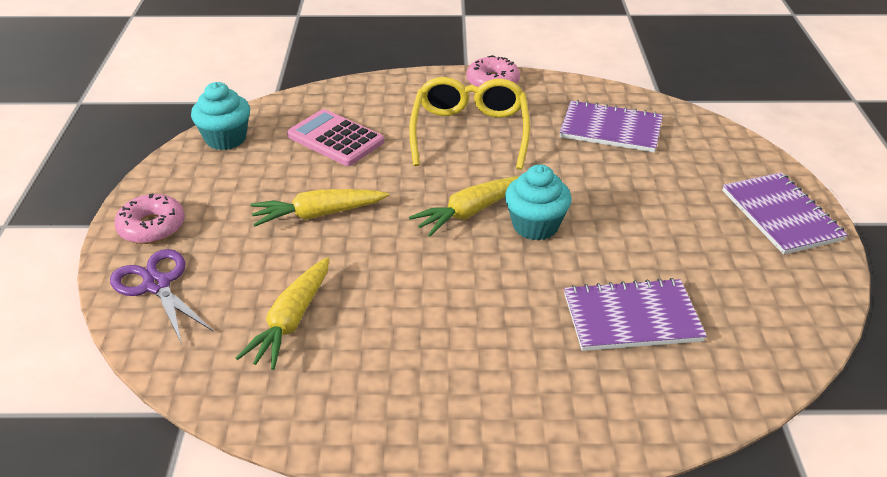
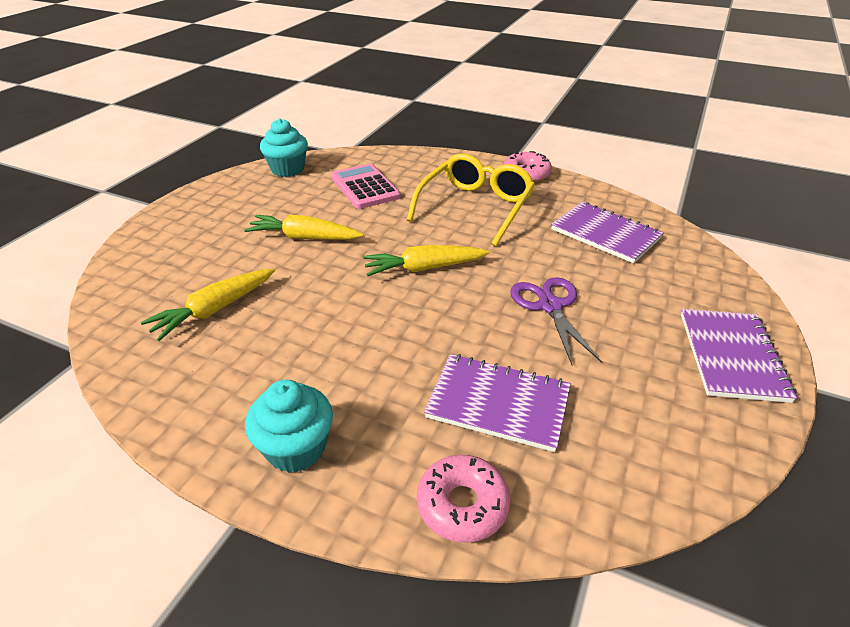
camera: 25 degrees right, 0 degrees up
(152, 227) = (185, 215): pink donut -> pink donut (462, 505)
(157, 285) = (151, 255): purple scissors -> purple scissors (550, 306)
(535, 226) = (471, 295): turquoise cupcake -> turquoise cupcake (296, 448)

